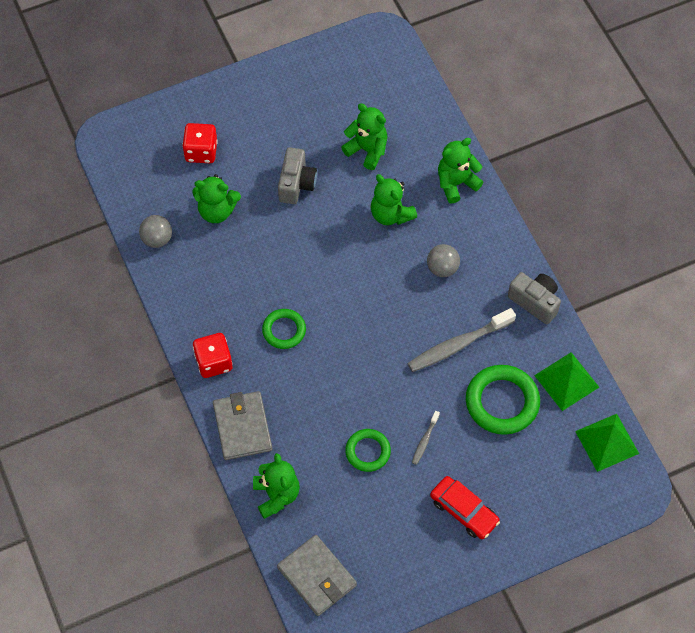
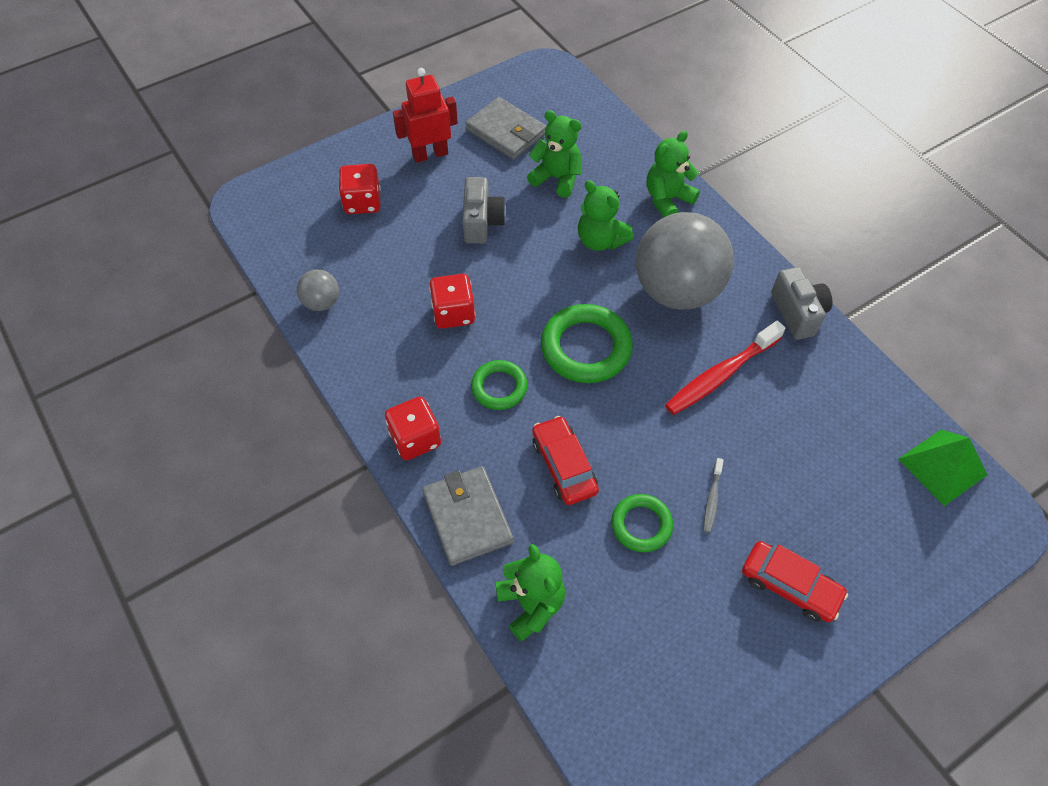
camera: 10 degrees left, 5 degrees down
(217, 211) = (391, 262): green teddy bear -> none
(259, 263) = (453, 313): none -> red dice
(264, 112) = (430, 154): none -> red robot
(317, 576) = (612, 715): grey wallet -> grey wallet (506, 132)
(321, 399) = (564, 466): none -> red car
(442, 268) = (676, 290): grey ball -> grey ball, size x2.30
(458, 345) = (720, 375): grey toothbrush -> red toothbrush
(502, 402) = (795, 436): green ring -> green ring (586, 348)
(535, 302) = (797, 313): grey camera -> grey camera turned 45 degrees clockwise
(566, 381) = (866, 399): green pyramid -> none

